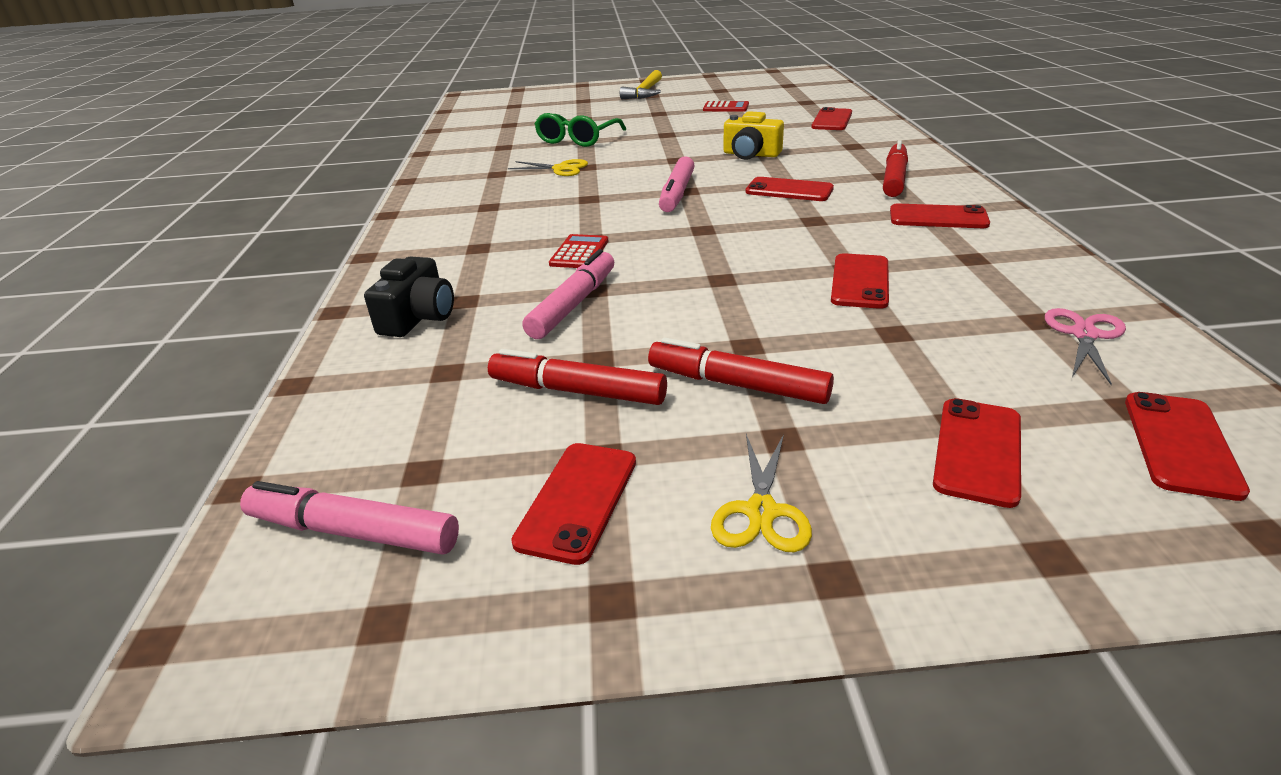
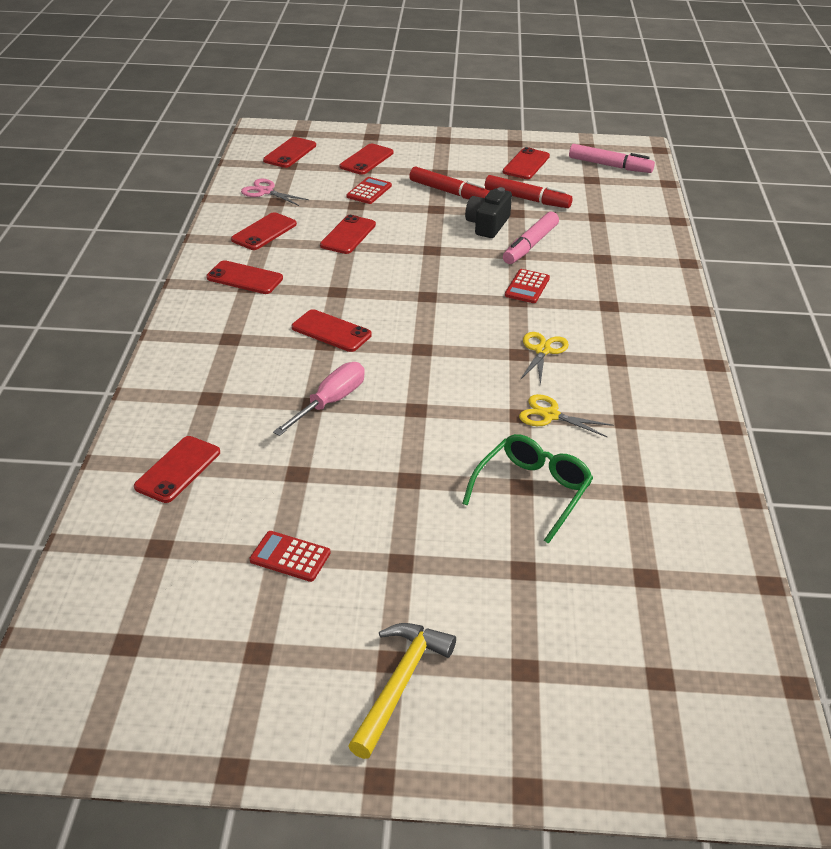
camera: 175 degrees left, 5 degrees up
(418, 317) = (628, 250): black camera -> black camera (487, 225)
(677, 193) = (434, 345): pink marker -> none
(751, 154) = (330, 402): yellow camera -> pink screwdriver
(761, 512) = (459, 154): yellow scissors -> yellow scissors (542, 350)
(894, 178) = (227, 331): red marker -> none
(896, 363) = (369, 191): none -> red calculator
(989, 269) = (264, 232): none -> red phone
(1084, 334) = (265, 191): pink scissors -> pink scissors turned 90 degrees clockwise

